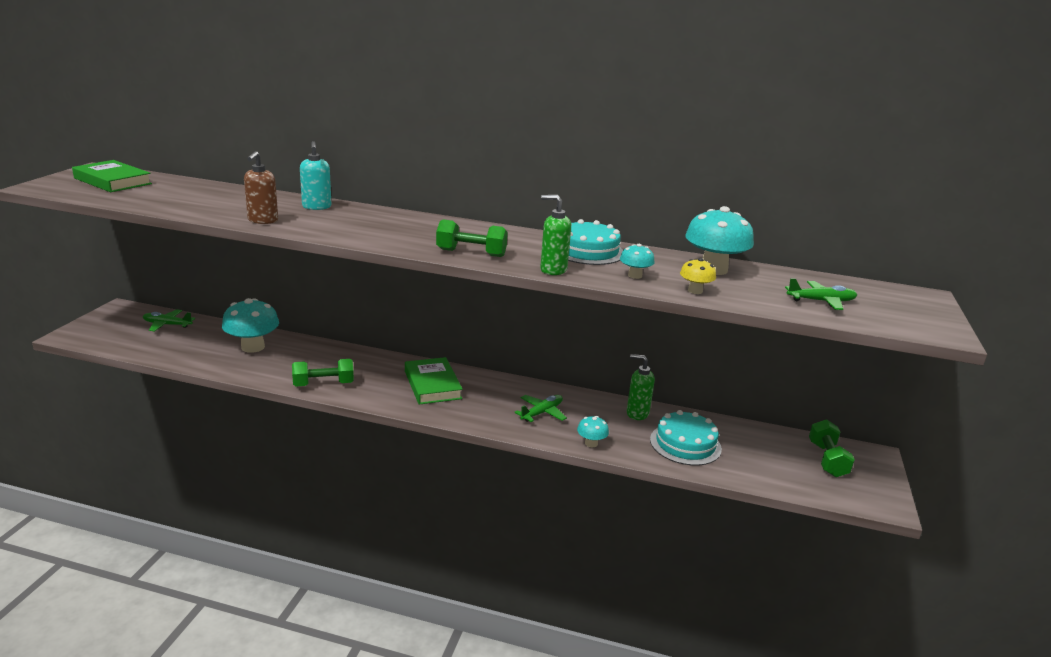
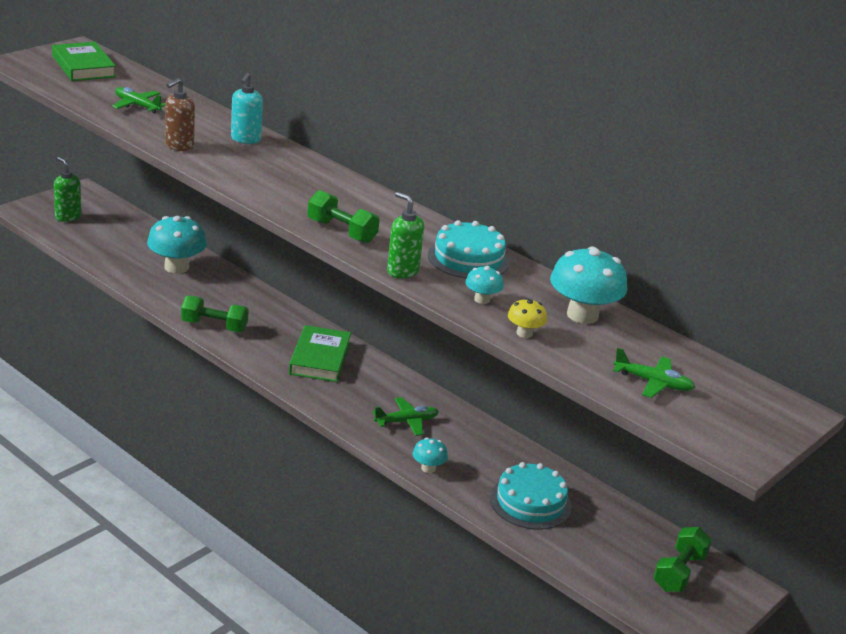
camera: 25 degrees right, 5 degrees up
(167, 325) = (114, 221): green plane -> green plane (137, 105)
(637, 413) = (510, 455): green soap dispenser -> green soap dispenser (68, 217)

